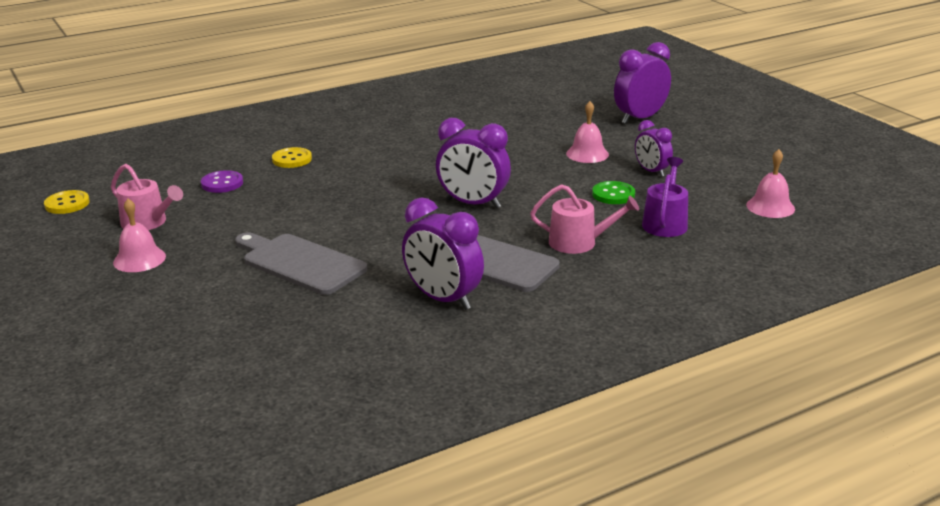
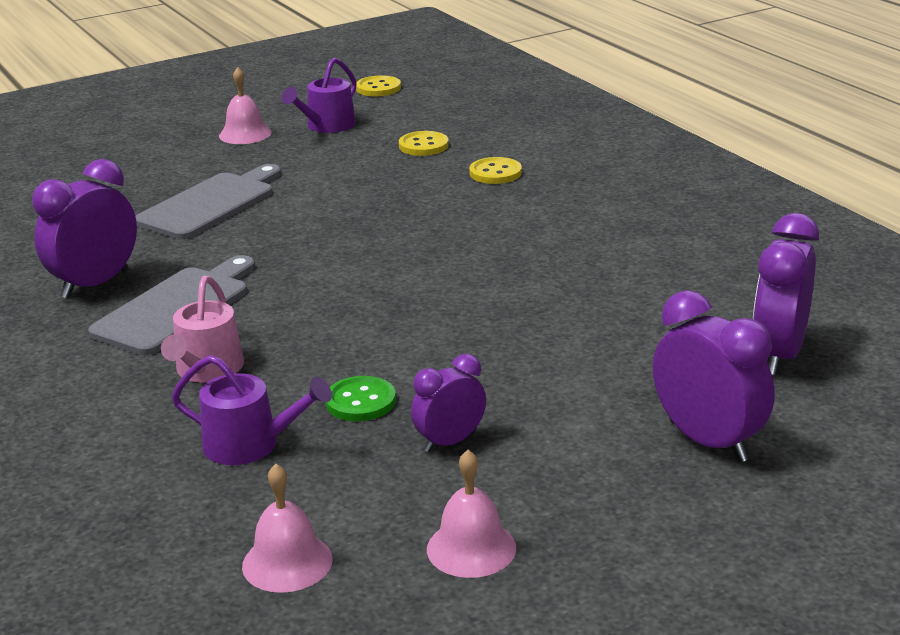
camera: 90 degrees right, 0 degrees up
(148, 222) = (327, 126): pink watering can -> purple watering can
(222, 183) = (423, 146): purple button -> yellow button
(473, 204) = (344, 292): purple clock -> purple clock (779, 355)
(587, 154) = (525, 381): pink bell -> pink bell (471, 548)

